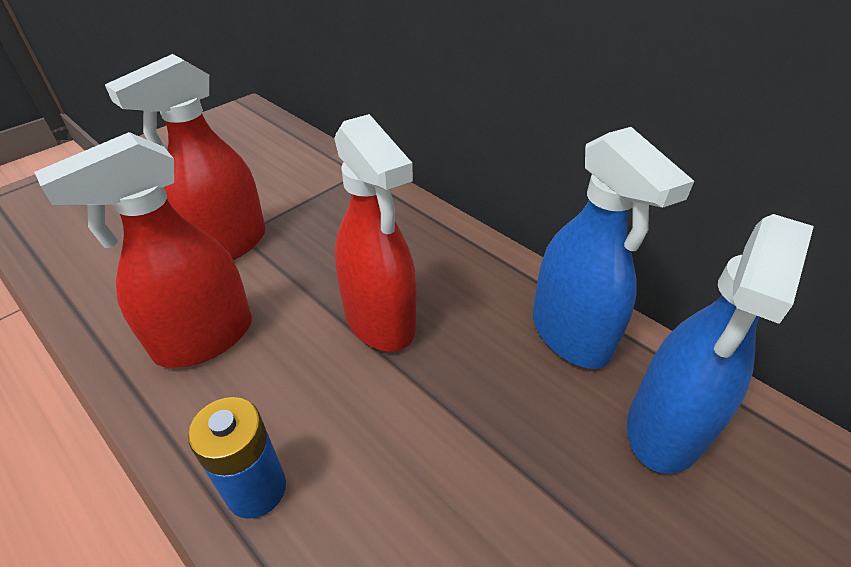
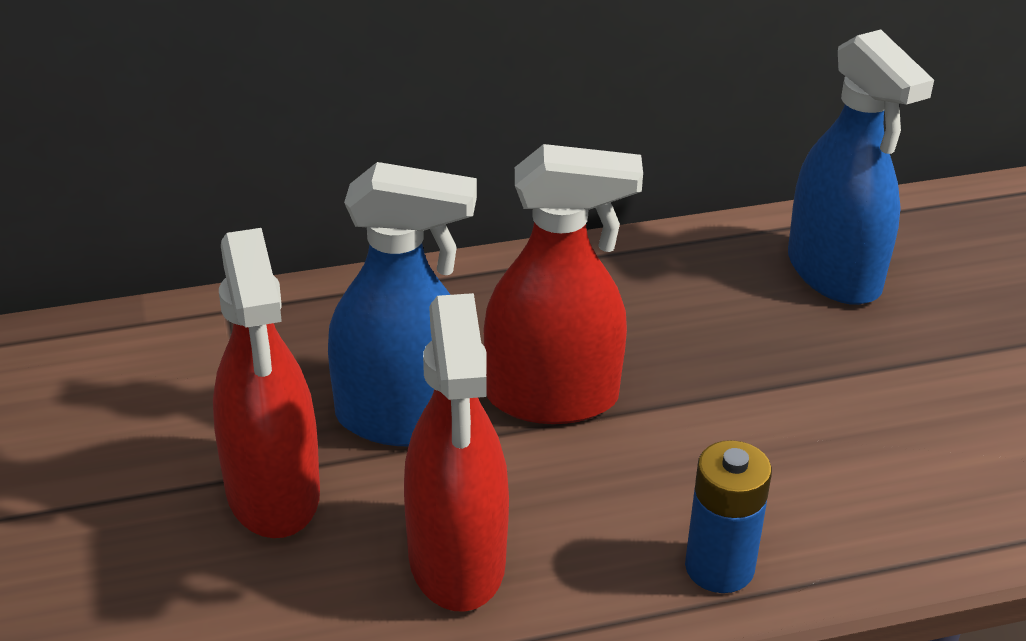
camera: 60 degrees left, 5 degrees down
(570, 334) = (688, 271): blue spray bottle -> blue spray bottle (403, 419)

